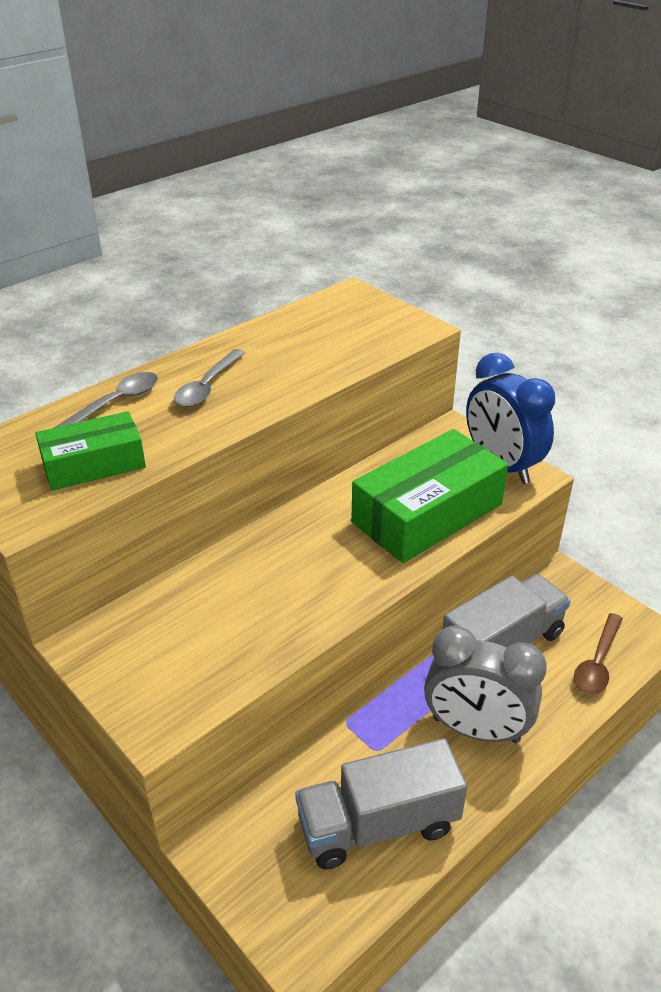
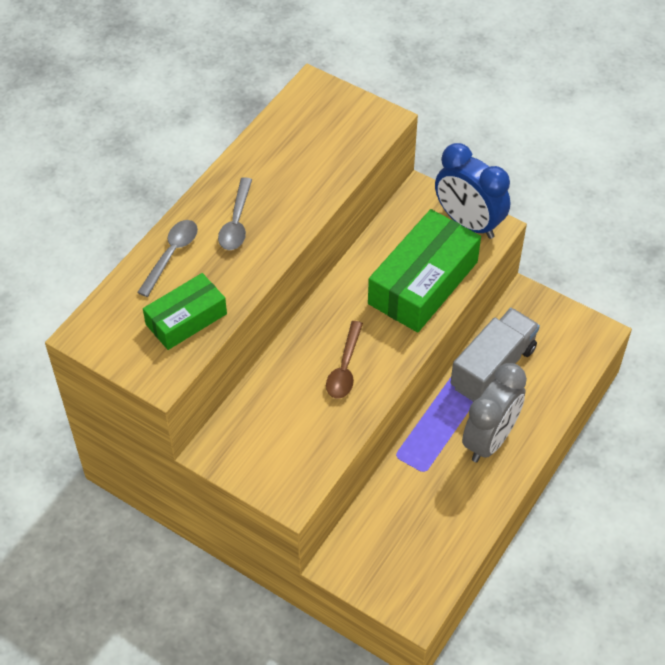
camera: 15 degrees left, 15 degrees up
(378, 825) = (441, 523): grey truck -> none
(475, 729) = (489, 440): grey clock -> grey clock turned 60 degrees counterclockwise
(597, 663) = (565, 367): brown spoon -> brown spoon (344, 368)

